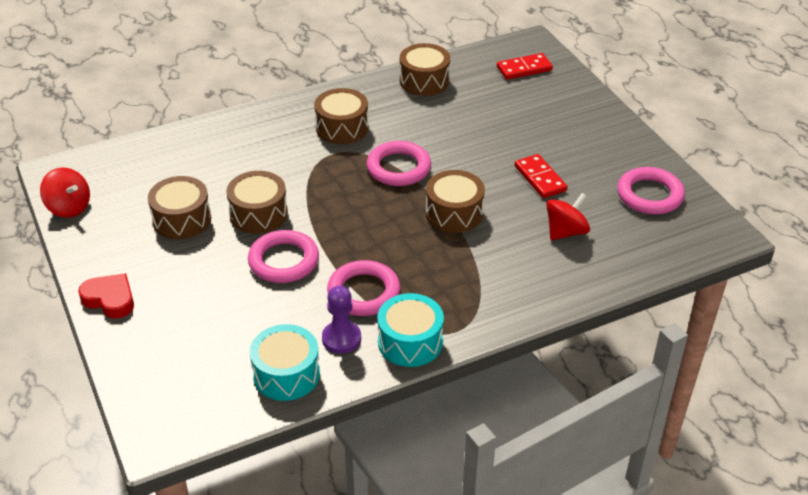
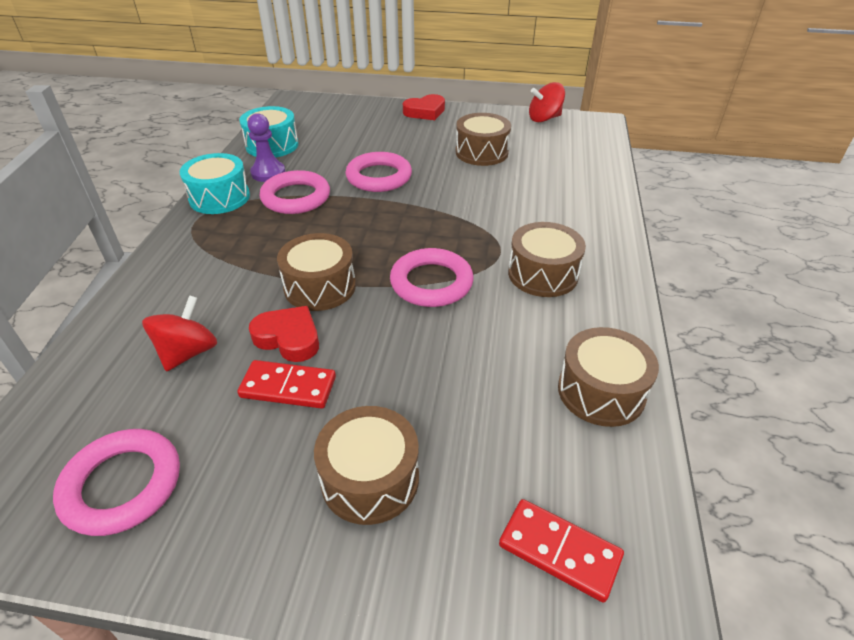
camera: 125 degrees right, 0 degrees up
(258, 214) = (450, 184): brown drum -> brown drum (370, 479)
(509, 199) = (288, 338): none -> red heart
(524, 68) = (559, 551): red domino -> red domino turned 75 degrees counterclockwise
(565, 232) = (188, 352): red spinning top -> red spinning top turned 150 degrees counterclockwise

